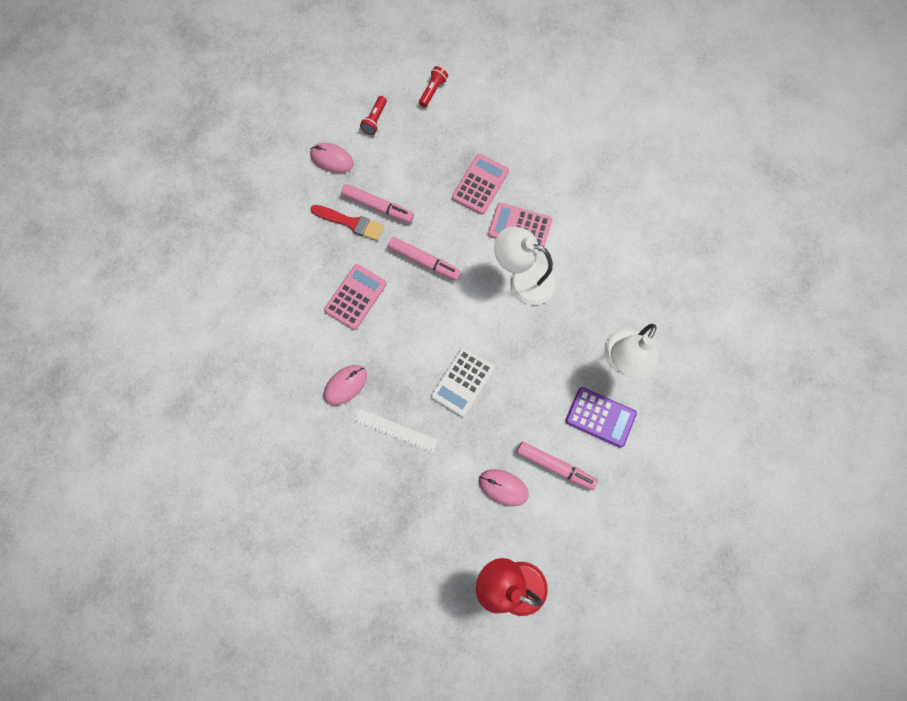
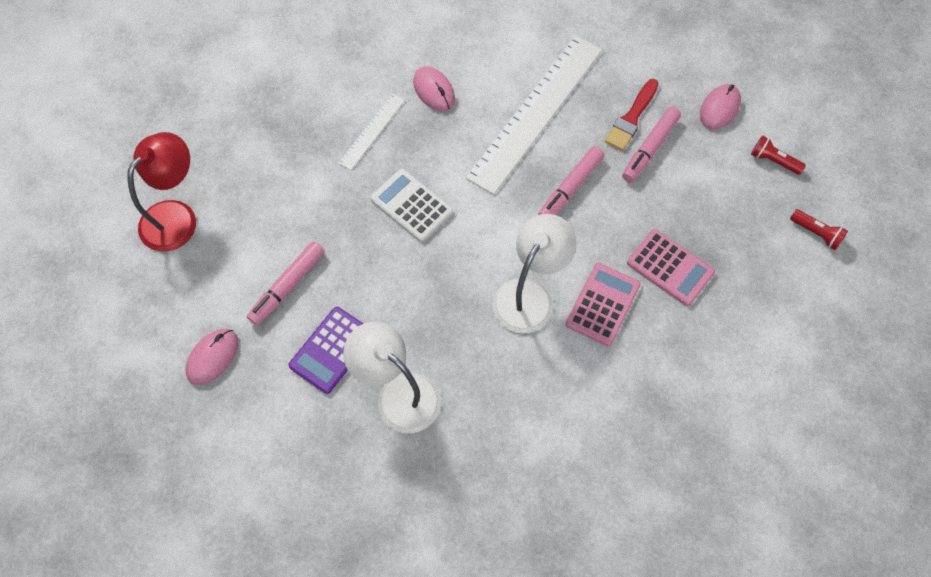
camera: 100 degrees right, 10 degrees down
(356, 297) = (536, 112): pink calculator -> white ruler
(503, 487) = (279, 227): pink mouse -> pink mouse (213, 357)

